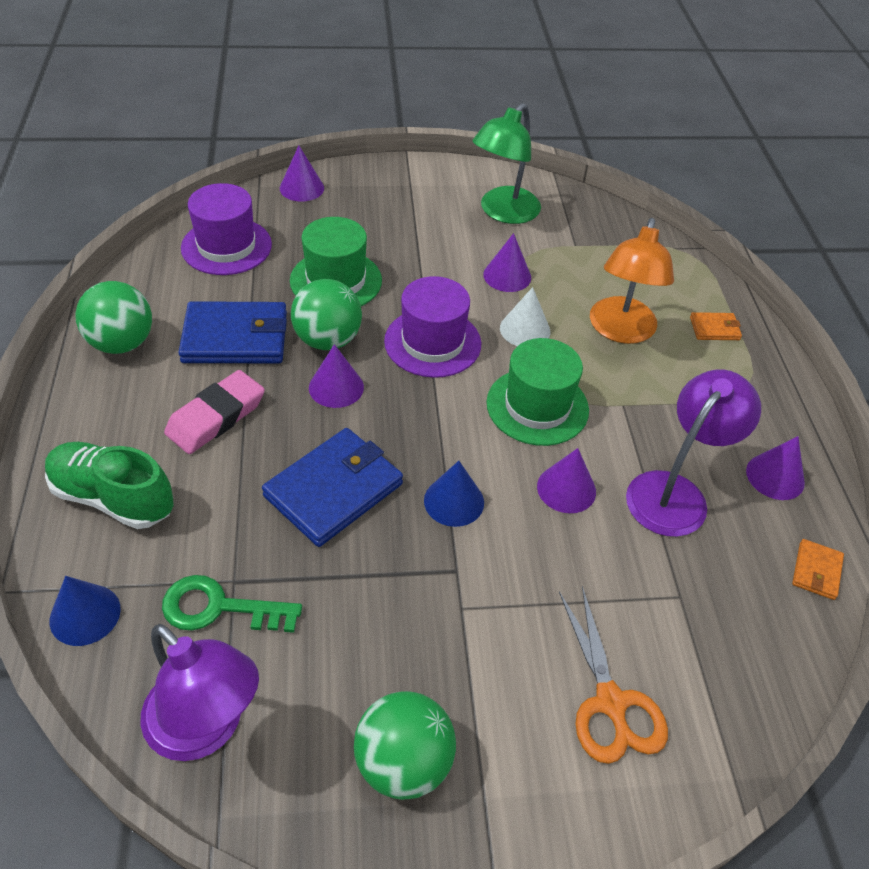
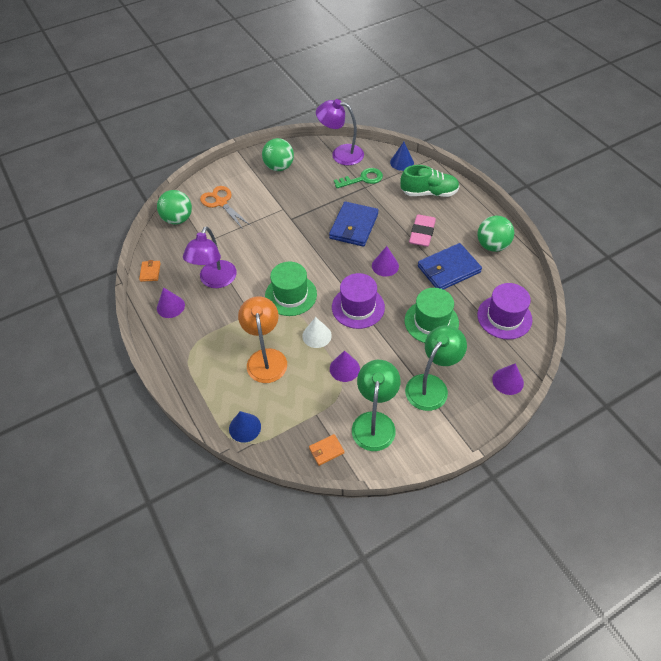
camera: 160 degrees right, 5 degrees up
(327, 340) = (407, 286): green ball -> green ball (178, 219)
(402, 218) = (431, 385): none -> green lamp
(454, 501) = (305, 240): blue cone -> blue cone (245, 427)
(566, 489) = (262, 263): purple cone -> none
(714, 328) = (213, 384): orange wallet -> orange wallet (326, 450)

